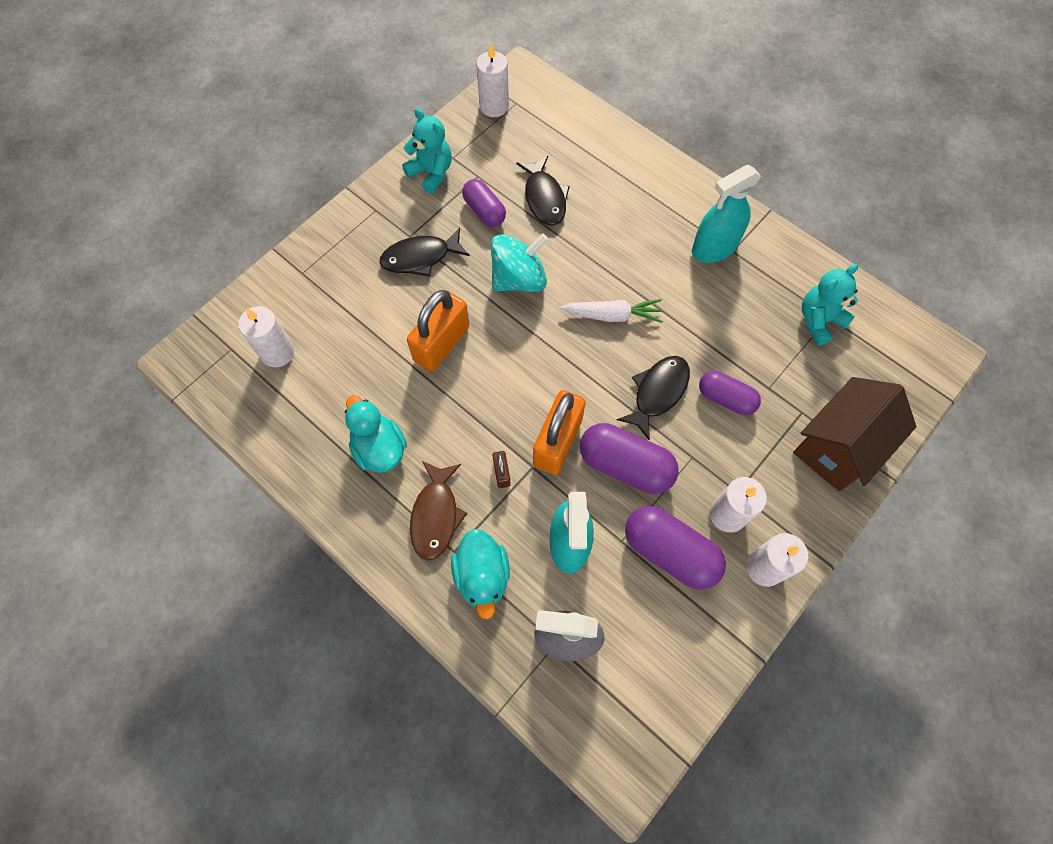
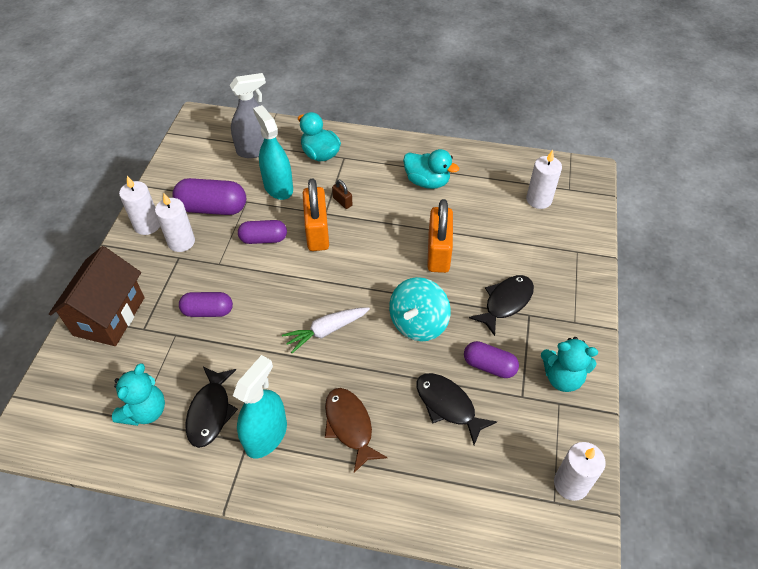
camera: 150 degrees right, 15 degrees down
(436, 516) = (367, 167): brown fish -> brown fish (349, 426)
(625, 465) = (263, 239): purple capsule -> purple capsule, size x0.65
(658, 392) = (262, 292): black fish -> black fish (210, 412)

